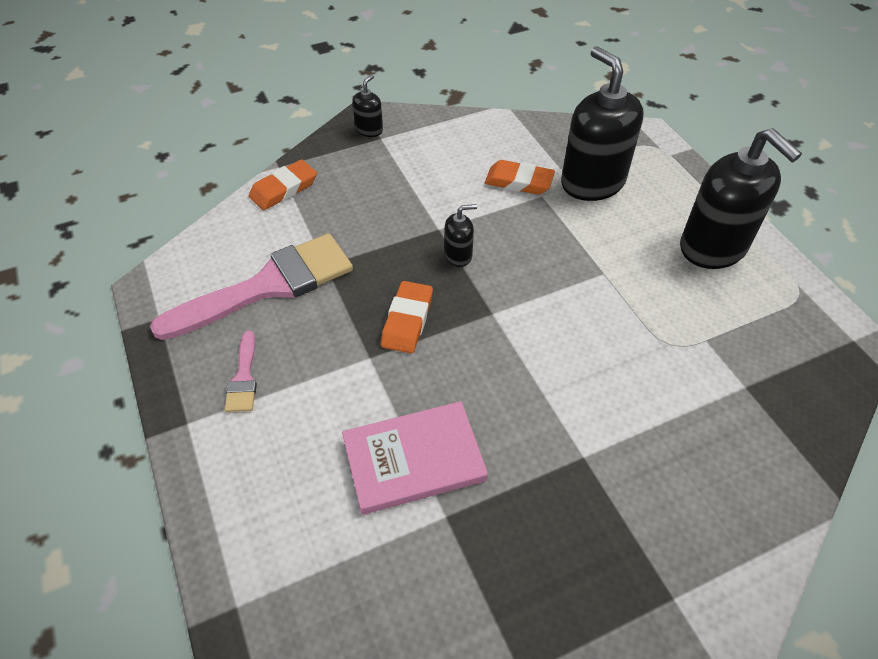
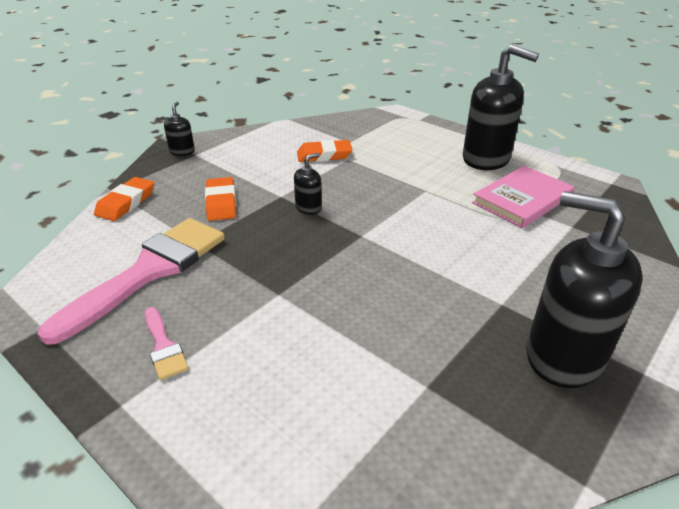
camera: 25 degrees left, 15 degrees down
(407, 320) = (295, 259): orange eraser -> orange eraser (221, 203)
(414, 459) = (369, 354): pink book -> pink book (522, 199)
(592, 182) = (378, 144): black soap dispenser -> black soap dispenser (563, 356)

